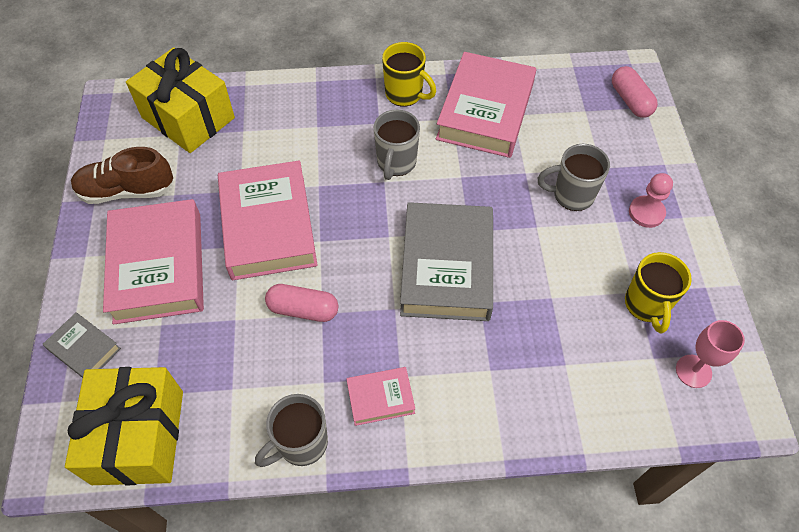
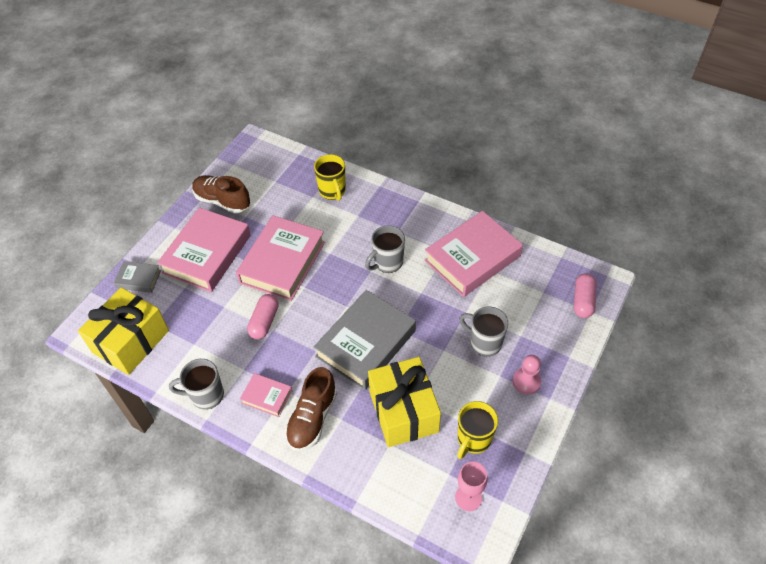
camera: 35 degrees right, 5 degrees down
(84, 349) = (138, 279): grey book -> grey book turned 60 degrees counterclockwise
(188, 118) = (287, 173): yellow gift -> yellow gift (403, 411)
(303, 309) = (264, 322): pink capsule -> pink capsule turned 60 degrees clockwise
(405, 94) = (428, 221): yellow mug -> yellow mug (332, 191)
(456, 390) = (312, 418): none -> brown shoe

